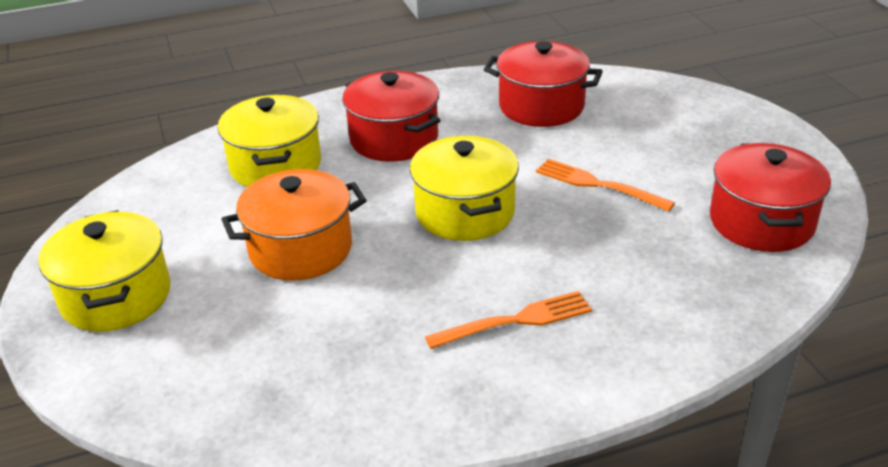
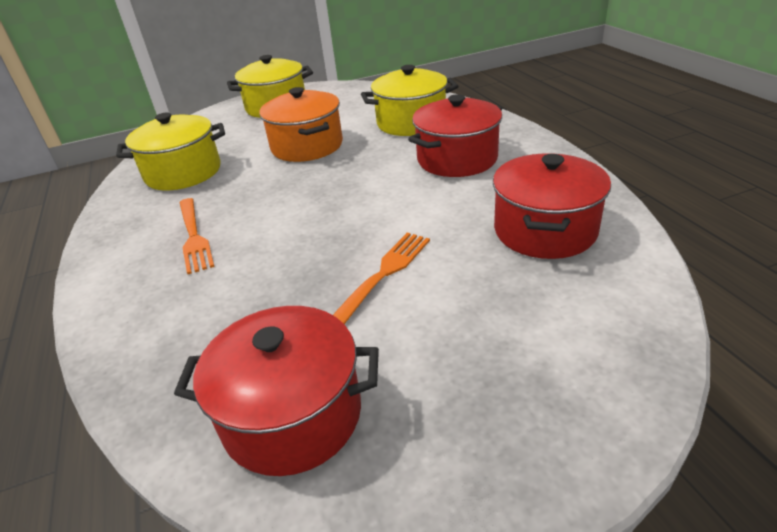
camera: 90 degrees right, 0 degrees up
(465, 212) = (342, 202): yellow pot -> yellow pot (183, 173)

